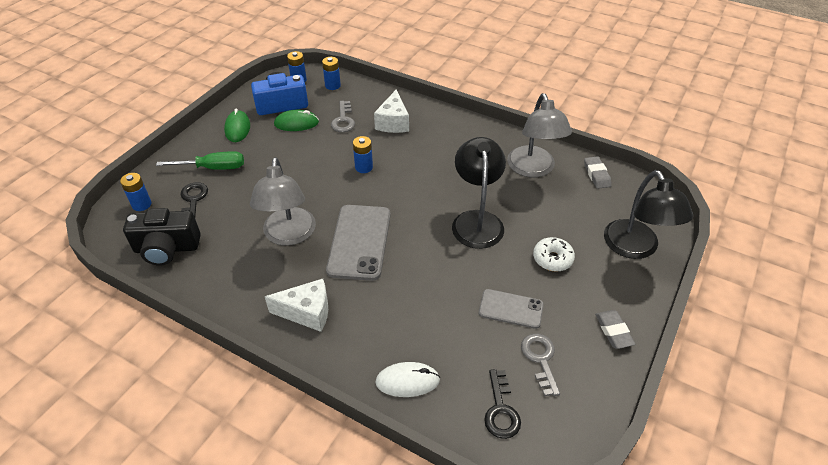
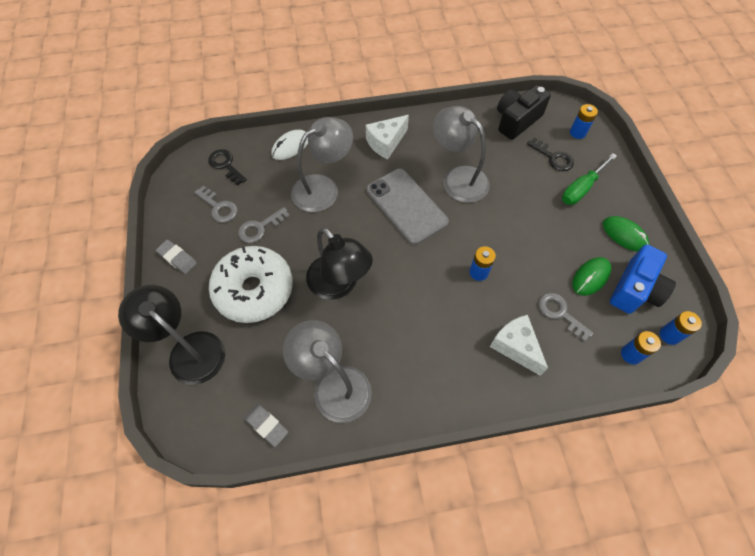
camera: 140 degrees right, 15 degrees up
(416, 308) = (323, 188): none -> grey lamp
(511, 309) = (260, 228): grey phone -> grey key
(552, 259) = (254, 290): white donut -> white donut, size x2.09

